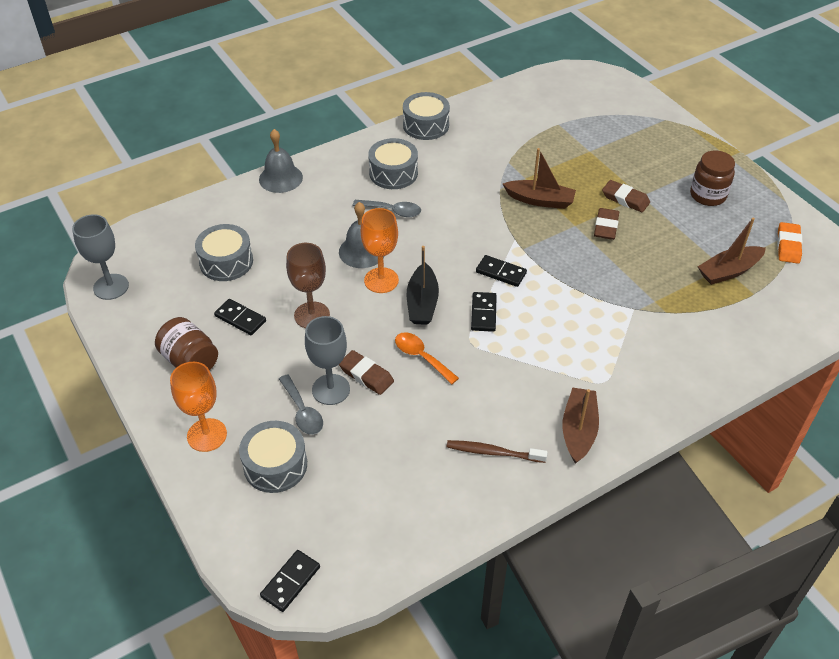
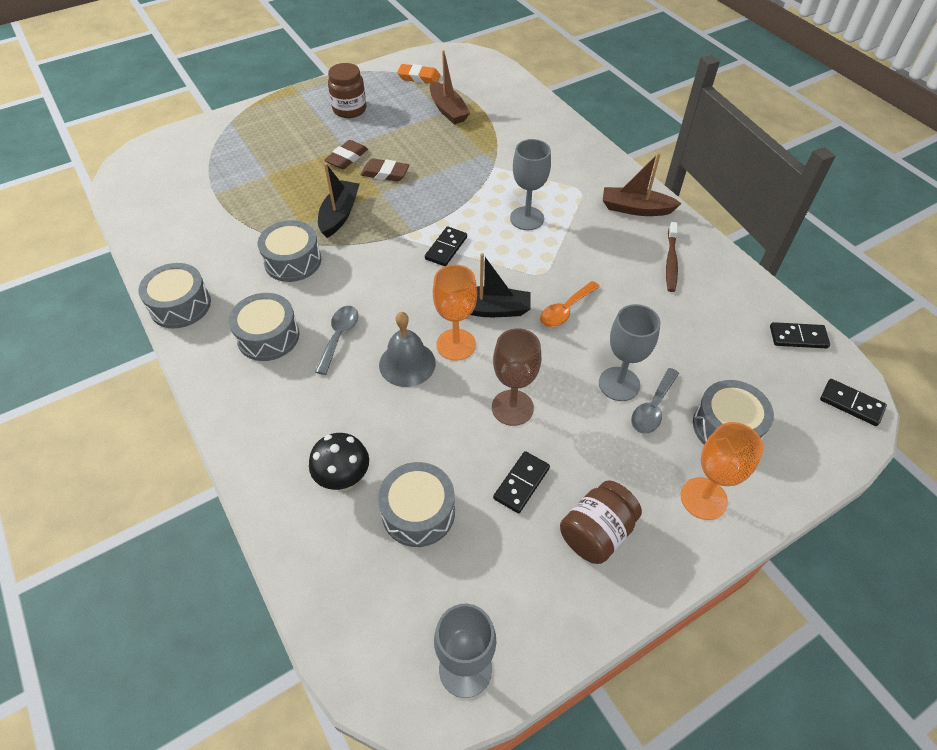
camera: 90 degrees left, 5 degrees up
(259, 223) = (344, 479): none -> black mushroom
(280, 178) = (252, 461): grey bell -> none
(302, 411) = (653, 408): grey spoon -> grey spoon turned 150 degrees clockwise
(366, 375) = (595, 354): brown eraser -> none
(477, 178) = (293, 261): none -> grey drum
(483, 313) = (503, 263): black domino -> black domino (798, 337)
(540, 200) = (339, 215): brown boat -> black boat
(550, 333) = (527, 218): none -> grey goblet

